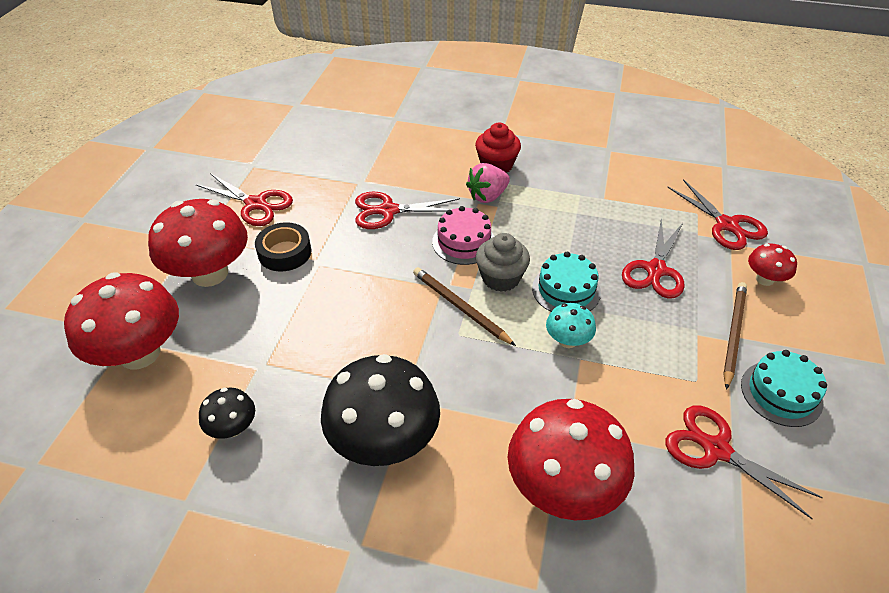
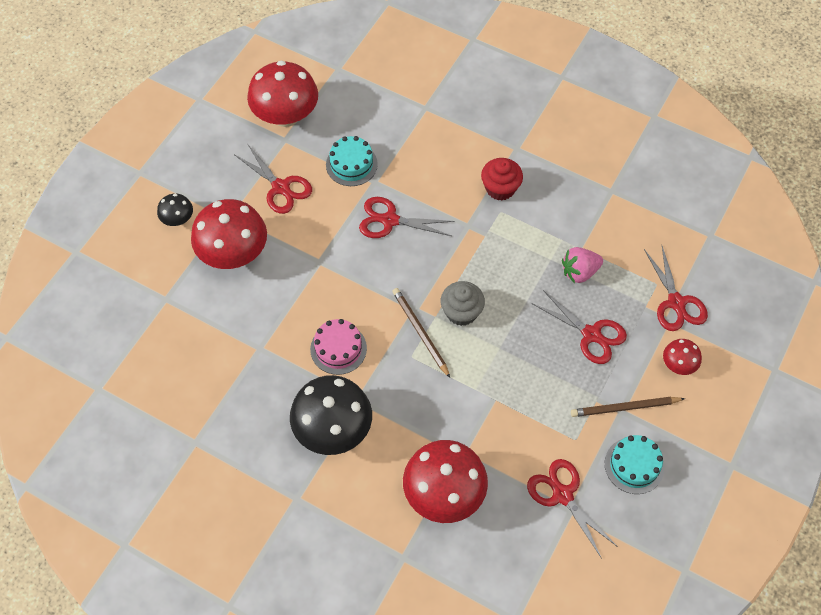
camera: 15 degrees right, 15 degrees up
(140, 353) = (174, 316): red mushroom -> red mushroom (286, 116)
(233, 428) = (232, 394): black mushroom -> black mushroom (178, 219)
(285, 252) = (295, 246): black tape -> none
(464, 242) = (443, 269): pink cake -> pink cake (338, 348)
(487, 196) = (480, 223): pink strawberry -> pink strawberry (579, 272)
(566, 290) = (509, 336): turquoise cake -> turquoise cake (351, 164)
(567, 340) = (492, 382): turquoise mushroom -> none
(656, 270) = (591, 334): red scissors -> red scissors turned 90 degrees counterclockwise
(733, 334) = (624, 408): brown pencil -> brown pencil turned 135 degrees counterclockwise

